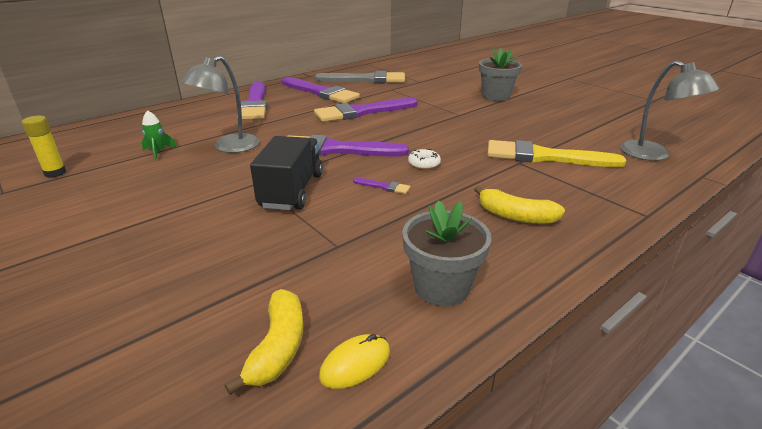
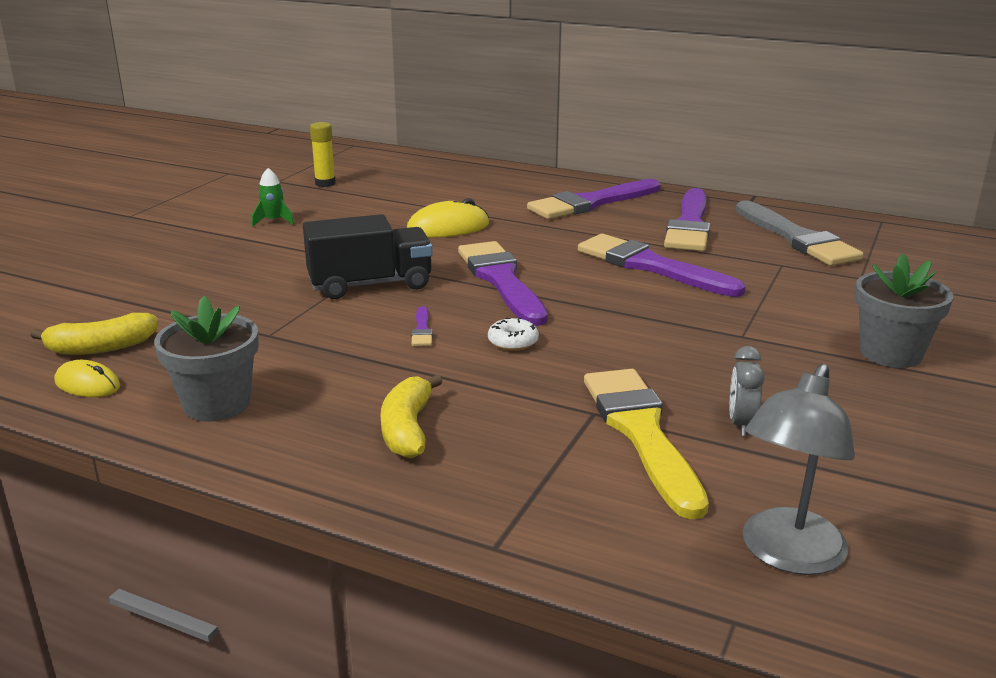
camera: 65 degrees right, 5 degrees down
(158, 152) = (404, 203): green rocket -> green rocket (273, 221)
(229, 147) = (448, 228): grey lamp -> yellow mouse
(544, 136) = (741, 424): none -> grey clock

